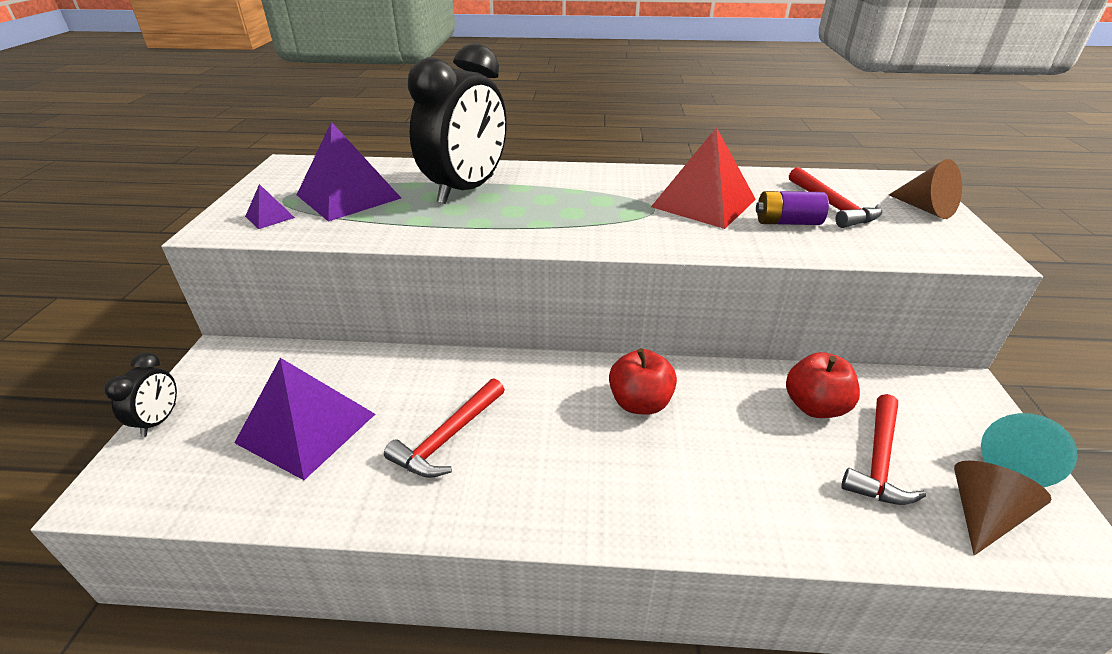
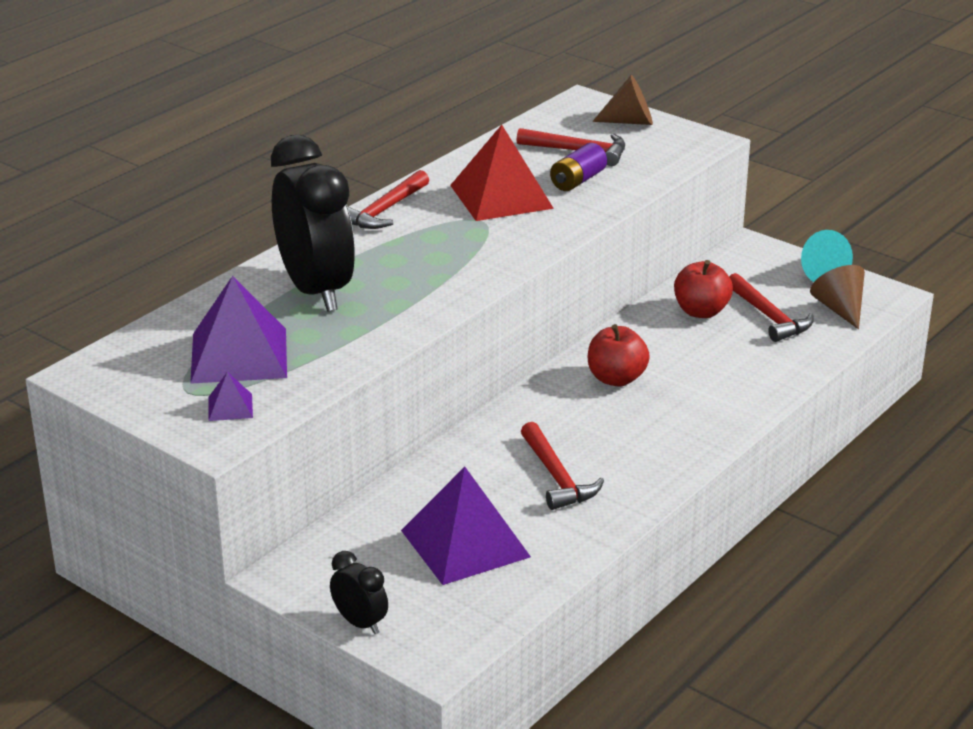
camera: 55 degrees left, 5 degrees down
(611, 173) = (385, 210): none -> red hammer

